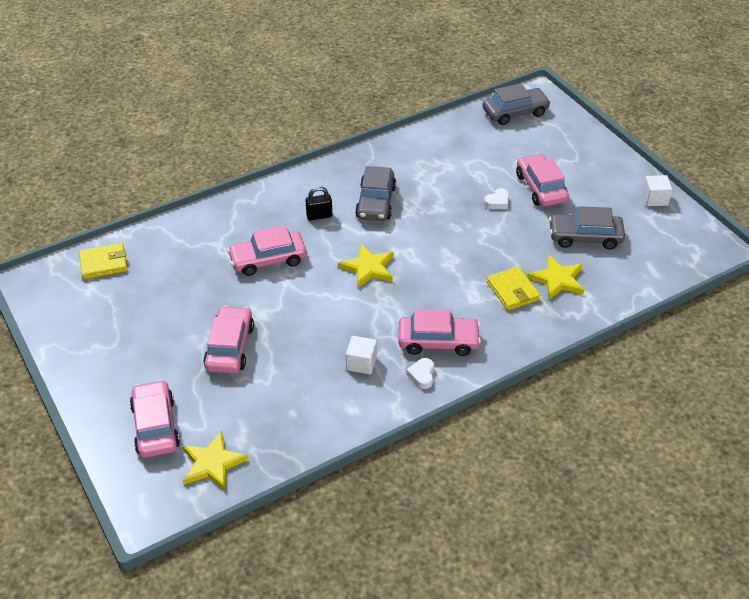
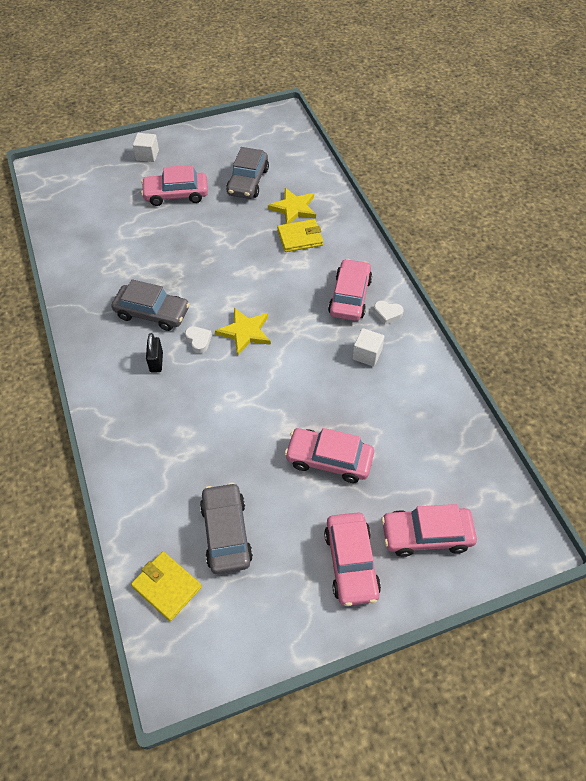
camera: 80 degrees left, 10 degrees up
(103, 263) = (167, 586): yellow wallet -> yellow wallet turned 45 degrees counterclockwise
(212, 463) = (475, 485): yellow star -> none
(268, 259) = (209, 414): pink car -> pink car (351, 563)
(497, 202) = (184, 226): white heart -> white heart (198, 341)
(515, 112) = (61, 189): grey car -> grey car (226, 533)
(654, 199) = (215, 133): white cube -> white cube (147, 155)

